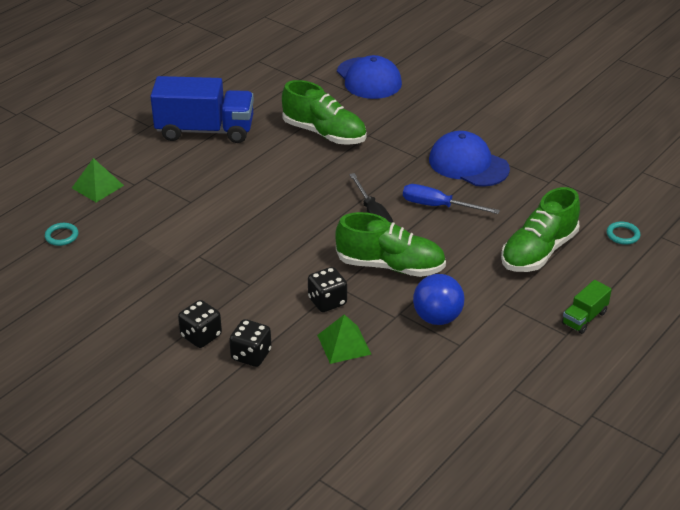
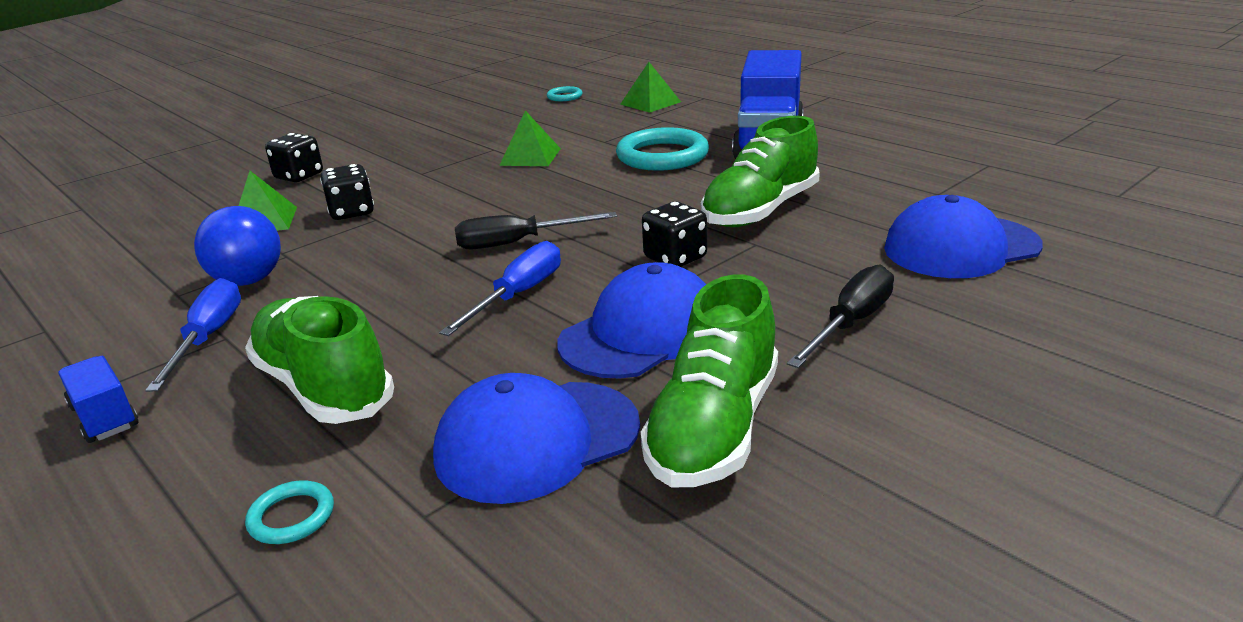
camera: 100 degrees right, 10 degrees down
(201, 336) = (353, 155): black dice -> black dice (675, 258)
(220, 233) = (530, 157): none -> green pyramid
(228, 173) = (662, 156): none -> turquoise ring
(390, 266) = (390, 252): green shoe -> green shoe (714, 428)
(448, 111) = (850, 323): none -> black screwdriver
(506, 309) = (208, 338): none -> blue screwdriver
(556, 183) = (537, 440): none -> blue cap
(584, 318) = (105, 417): green truck -> blue truck

